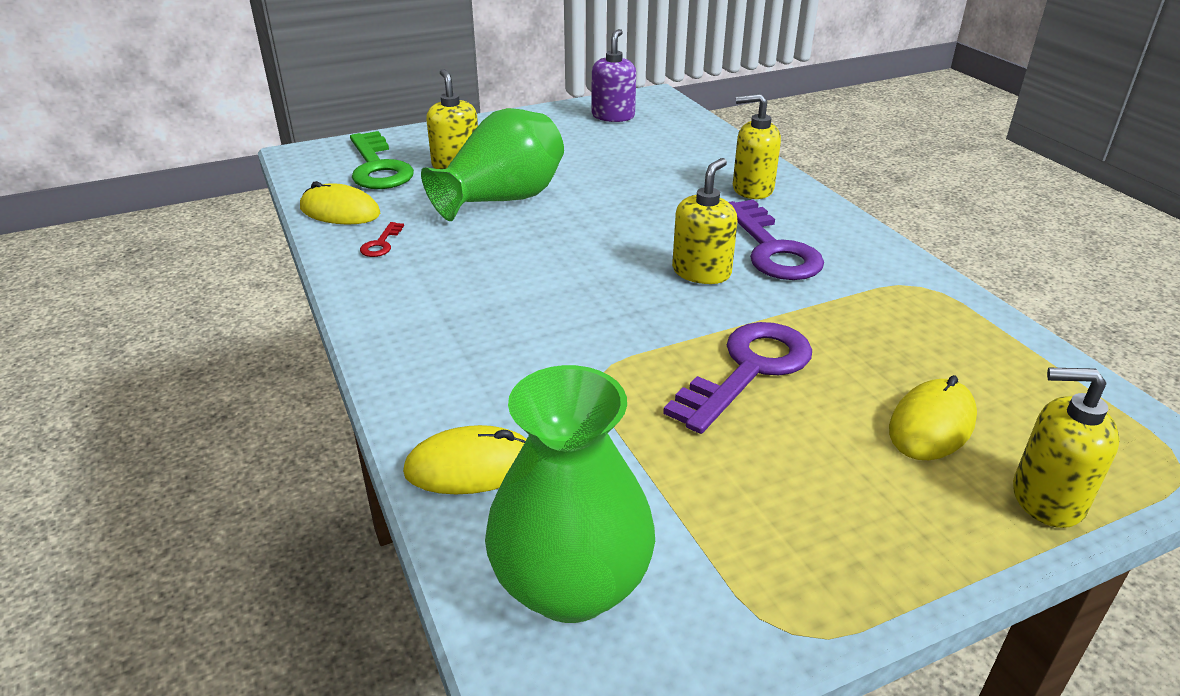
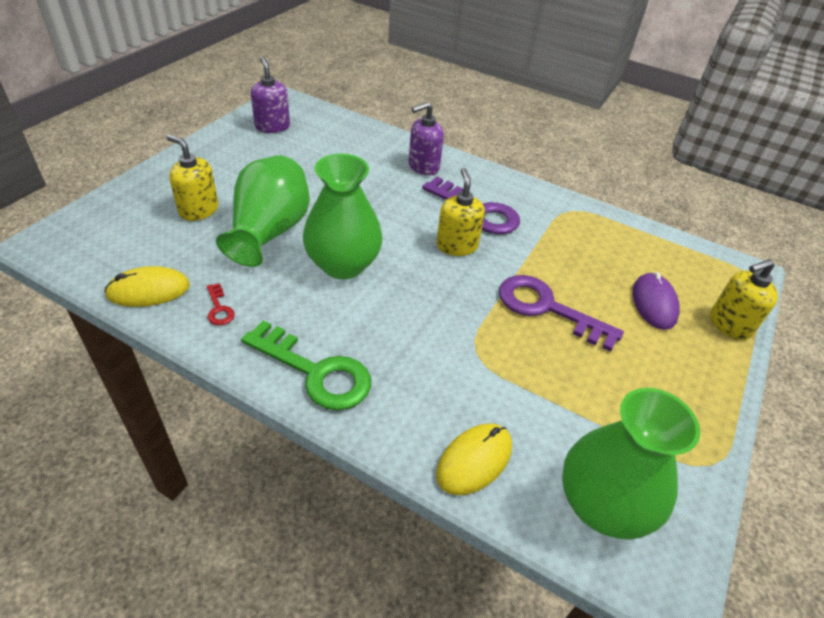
camera: 40 degrees left, 10 degrees up
(378, 168) = (134, 234): green key -> green key (316, 372)
(544, 248) = (343, 265): none -> green vase
(748, 370) = (547, 308): purple key -> purple key turned 60 degrees counterclockwise
(752, 189) = (423, 166): yellow soap dispenser -> purple soap dispenser
(932, 424) = (654, 303): yellow mouse -> purple mouse

